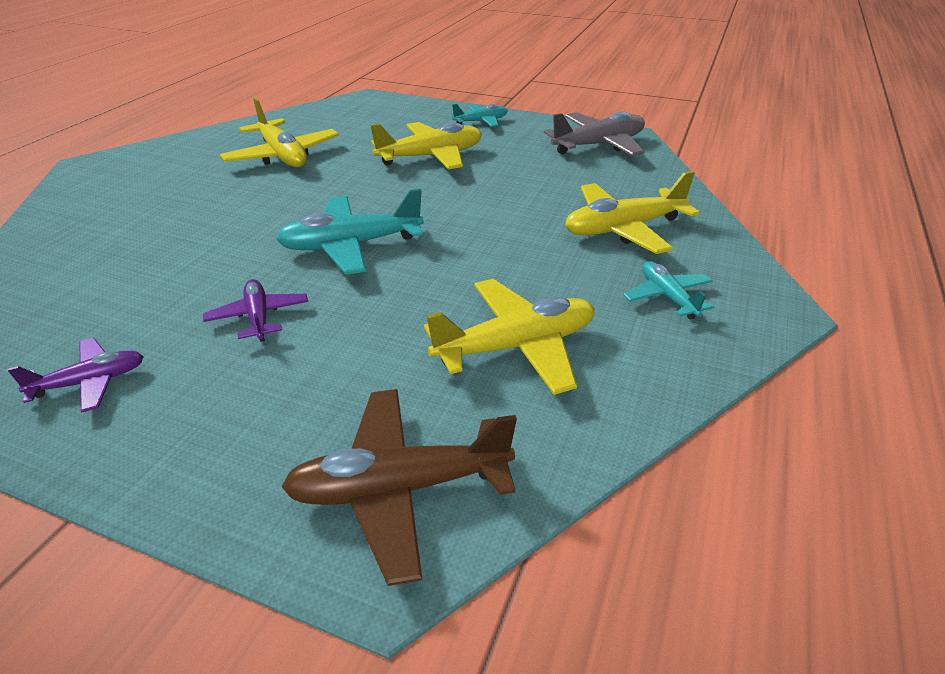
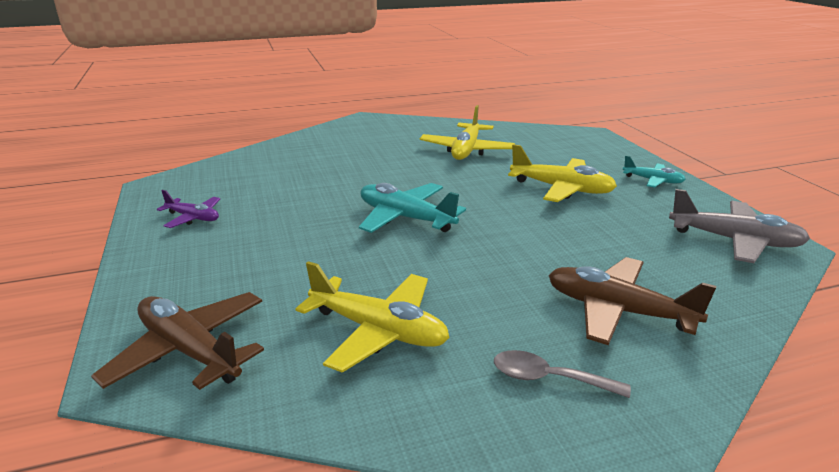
camera: 50 degrees right, 10 degrees down
(258, 317) = (295, 229): purple plane -> none
(623, 228) = (618, 311): yellow plane -> brown plane
(667, 297) = (549, 378): turquoise plane -> grey spoon

